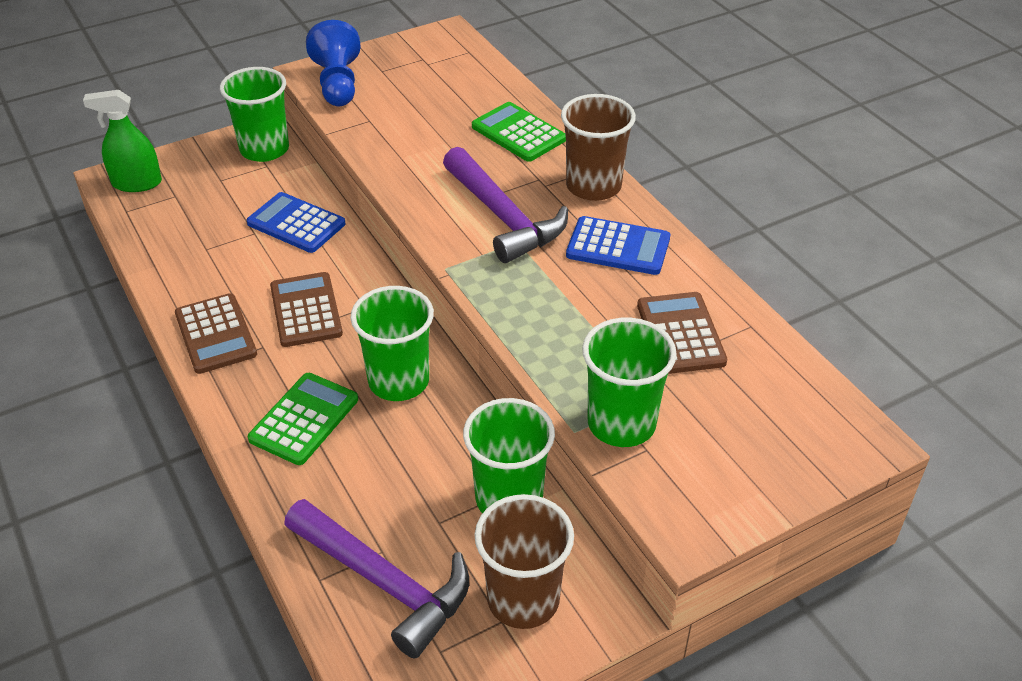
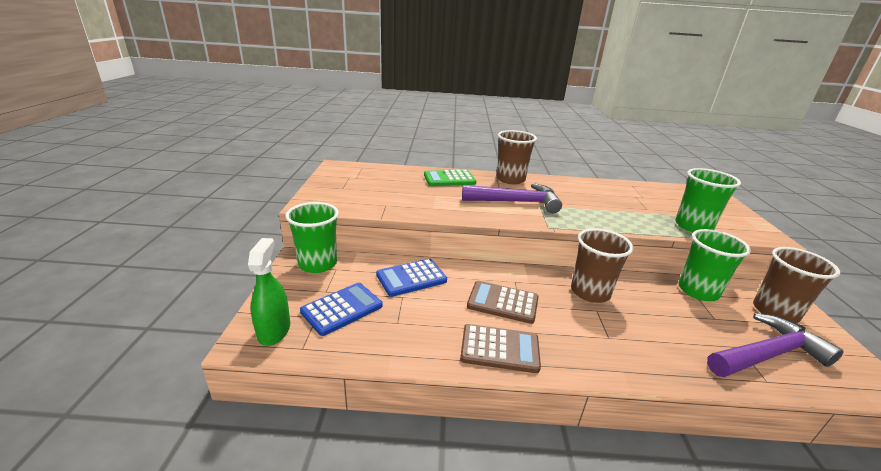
camera: 60 degrees left, 15 degrees down
(137, 183) = (274, 331): green spray bottle -> green spray bottle turned 150 degrees clockwise
(304, 419) = (611, 338): green calculator -> none
(337, 84) = (334, 201): blue pawn -> none
(398, 381) = (590, 292): green cup -> brown cup
(618, 247) = (561, 189): blue calculator -> blue calculator (342, 309)
(680, 334) = (632, 197): brown calculator -> none

